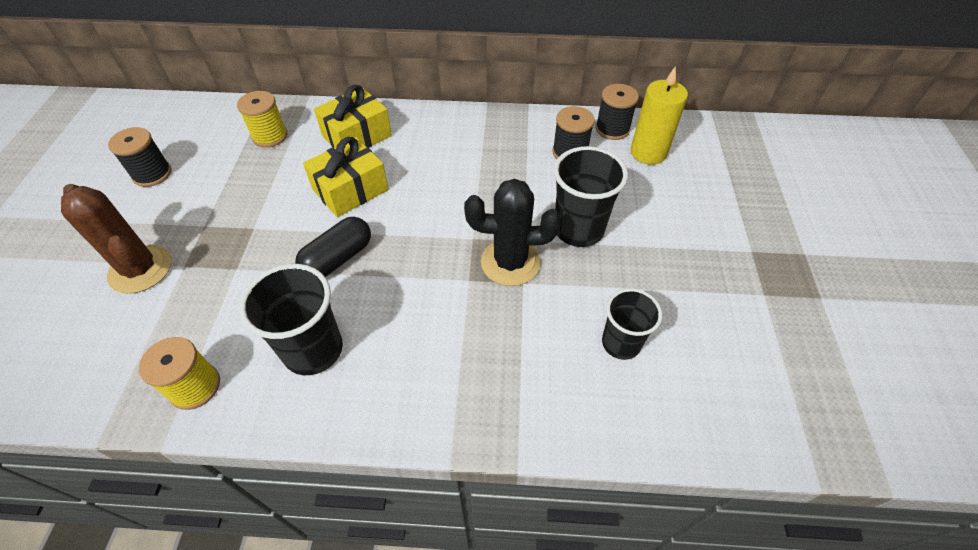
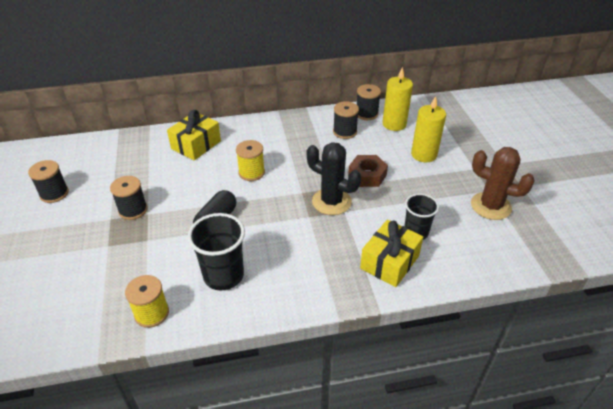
camera: 15 degrees left, 10 degrees down
(140, 269) = (76, 254): brown cactus -> brown cactus (490, 206)
(237, 218) = (133, 210): none -> black spool
(270, 136) = (132, 155): yellow spool -> yellow spool (251, 172)
(350, 190) = (206, 178): yellow gift -> yellow gift (389, 262)
(510, 262) = (331, 201): black cactus -> black cactus turned 45 degrees clockwise
(578, 229) = (367, 175): black cup -> brown nut
(677, 211) = (424, 154): none -> yellow candle

